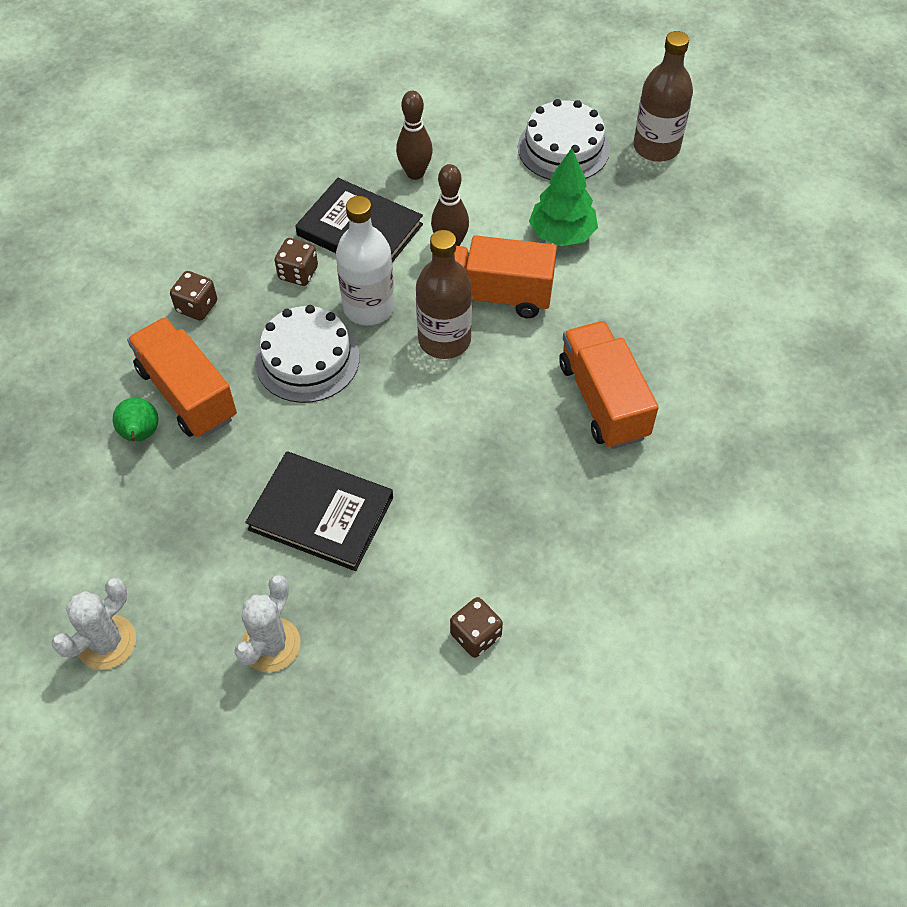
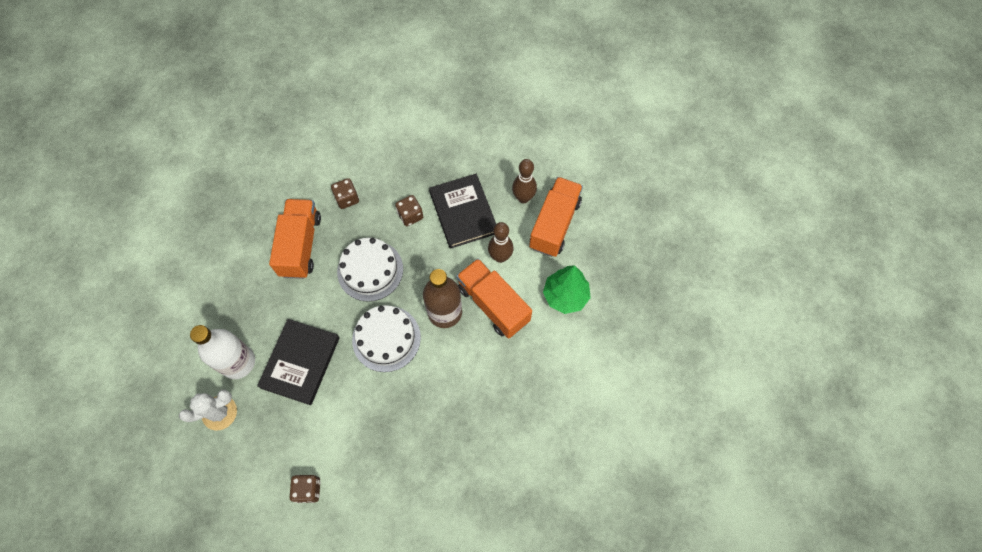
camera: 40 degrees right, 10 degrees up
(106, 642) = (158, 350): white cactus -> none
(141, 435) = (262, 252): green pear -> none
(321, 513) = (300, 362): black book -> black book turned 45 degrees clockwise
(368, 307) = (426, 263): white bottle -> white bottle (238, 362)
(563, 148) = (619, 241): white cake -> white cake (386, 338)
(603, 400) = (490, 414): orange truck -> orange truck (554, 224)
(656, 147) = (673, 280): brown bottle -> none

